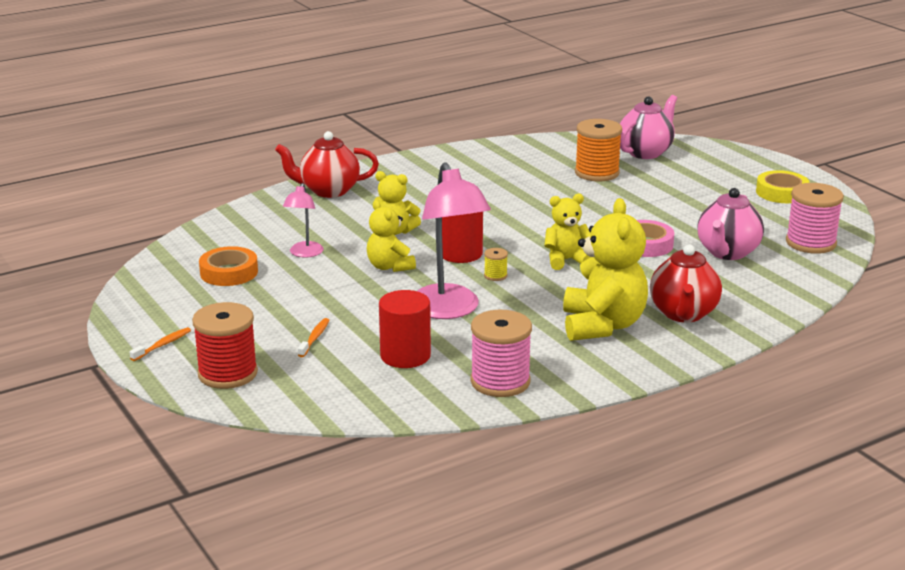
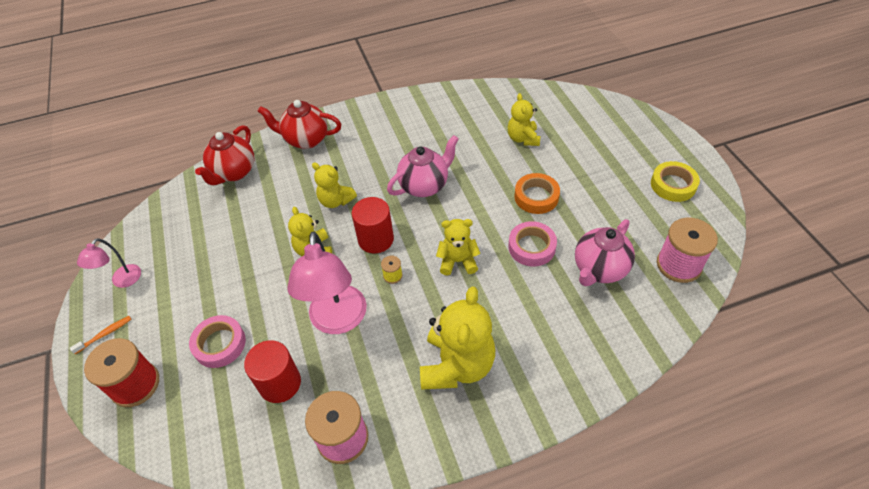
camera: 15 degrees right, 25 degrees up
(229, 272) = (192, 241): orange tape -> orange tape (536, 197)
(304, 253) = (256, 222): pink lamp -> pink lamp (122, 281)
(314, 338) = (219, 344): orange toothbrush -> pink tape
(597, 173) = (523, 138): orange spool -> yellow teddy bear
(645, 152) = (572, 114): pink teapot -> pink teapot (424, 186)
(683, 314) = (533, 359): red teapot -> red teapot (234, 172)

